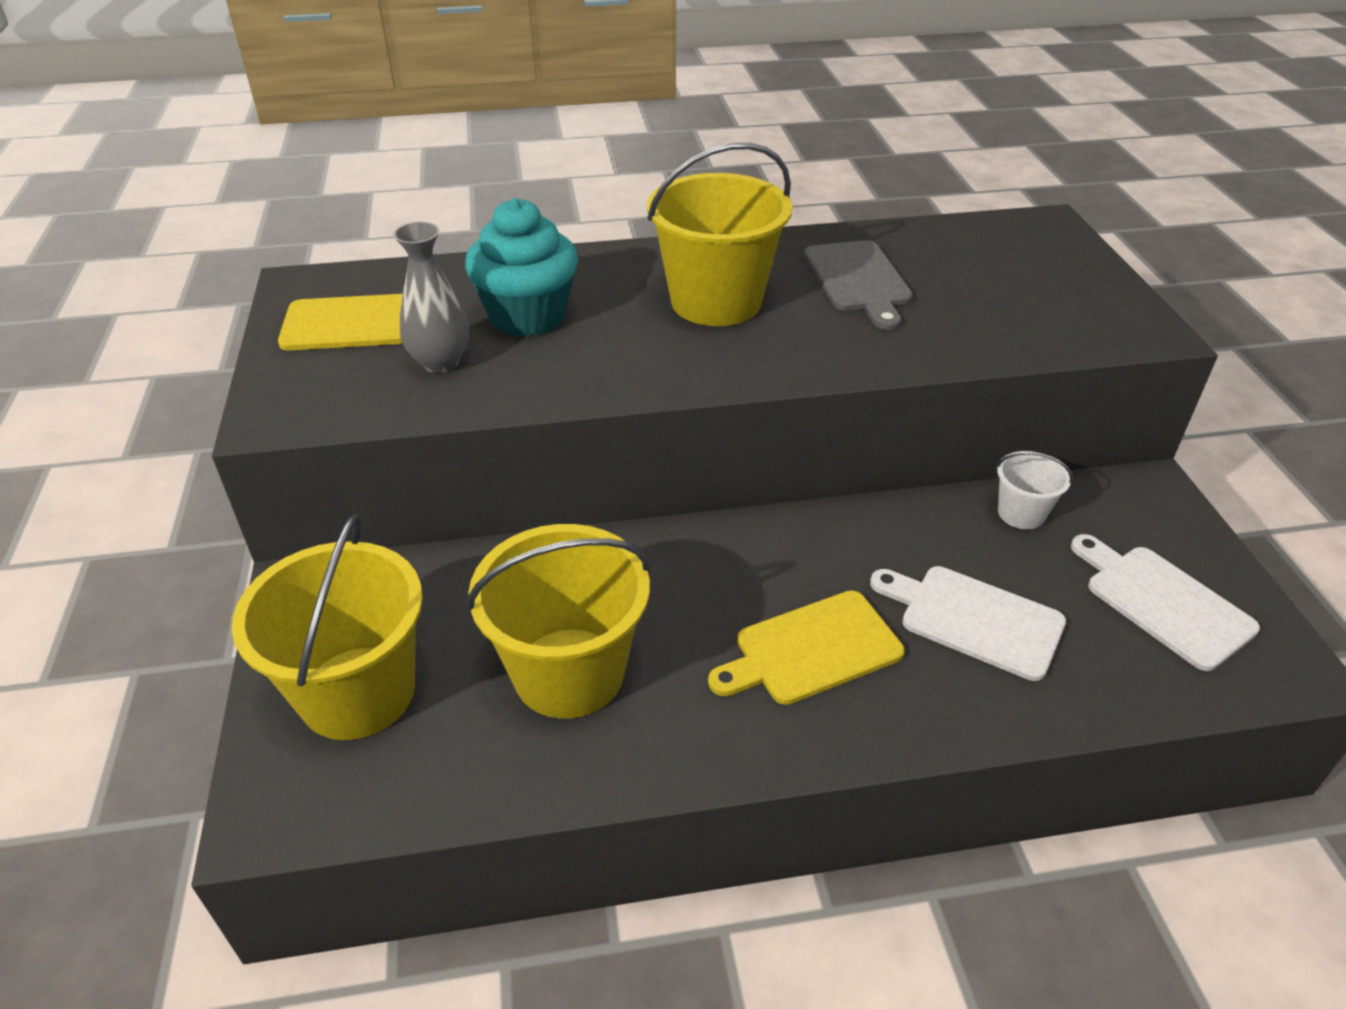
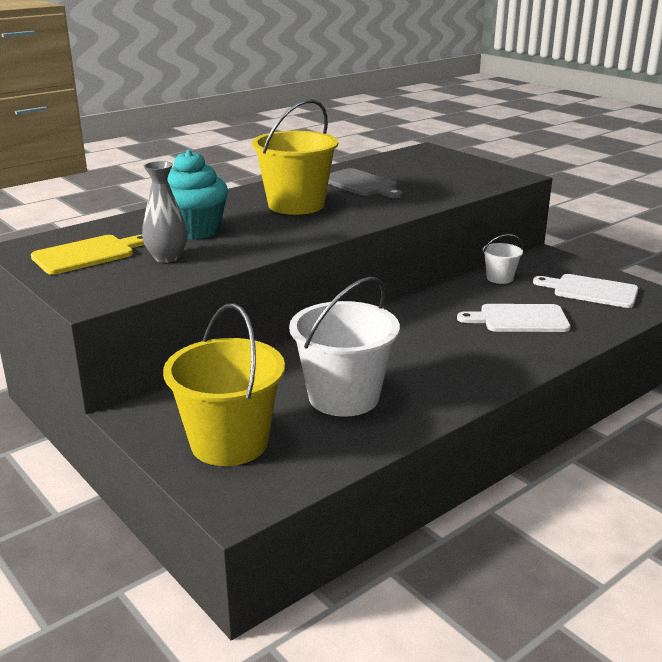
camera: 30 degrees left, 15 degrees down
(569, 672) = (343, 397): yellow bucket -> white bucket
(811, 649) = (457, 351): yellow cutting board -> none

